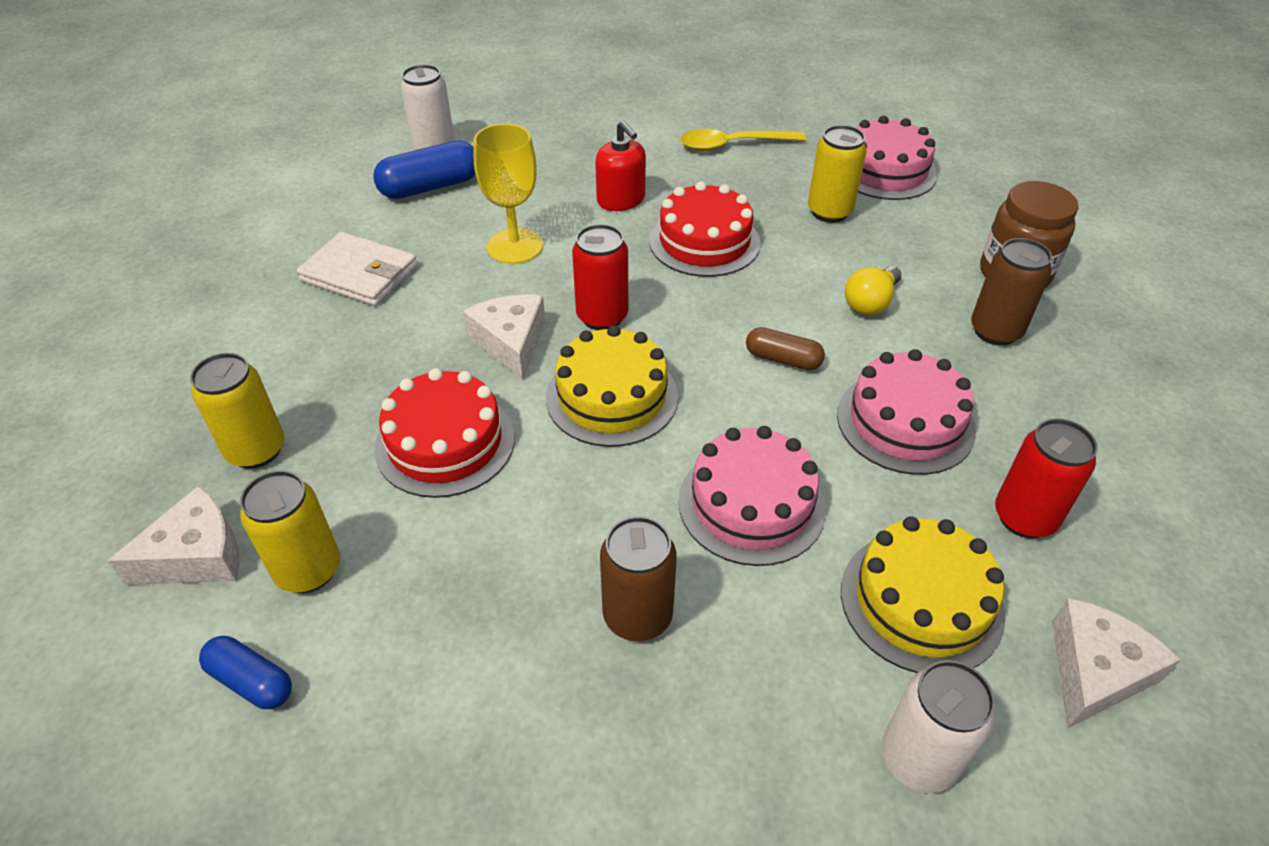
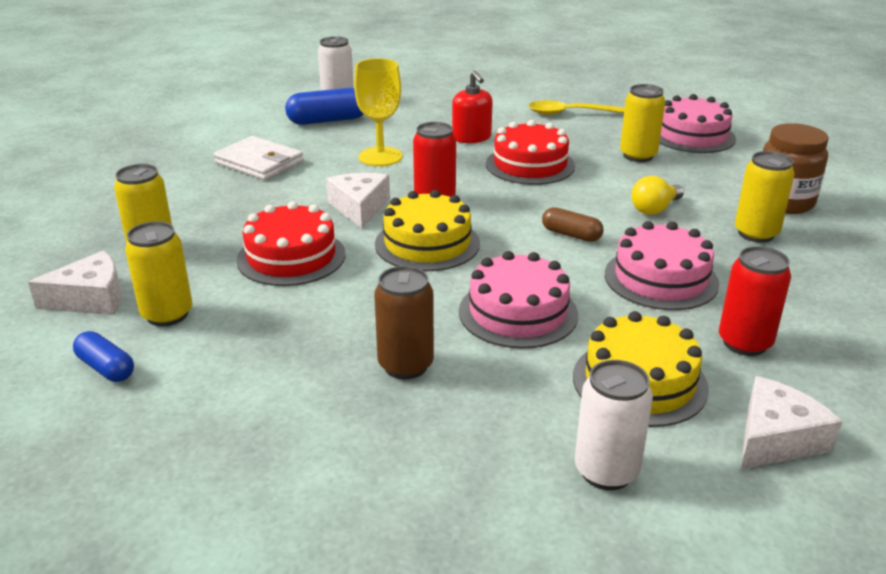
camera: 10 degrees right, 15 degrees down
(995, 331) = (756, 234): brown can -> yellow can

